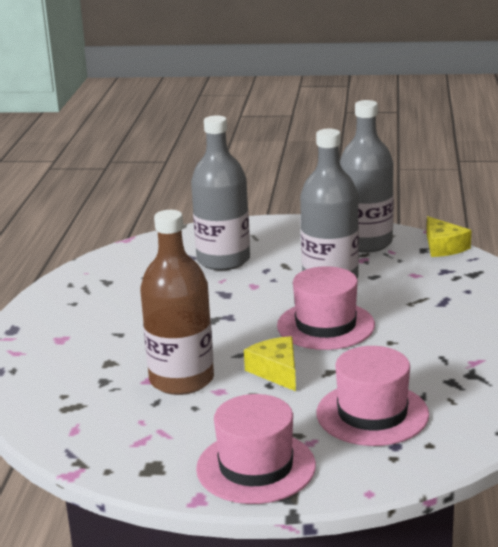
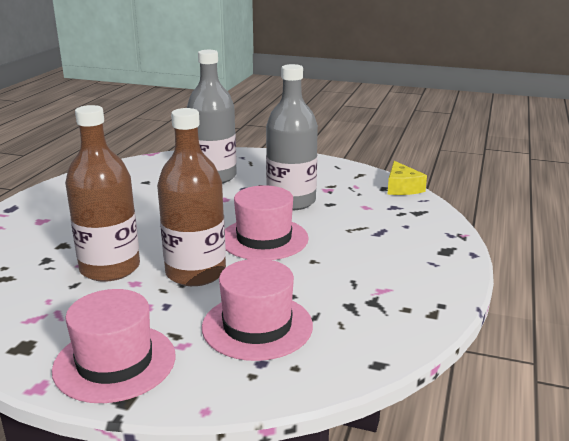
camera: 10 degrees right, 0 degrees up
(276, 371) = (196, 272): yellow cheese -> brown bottle
(366, 243) = (338, 177): grey bottle -> none

